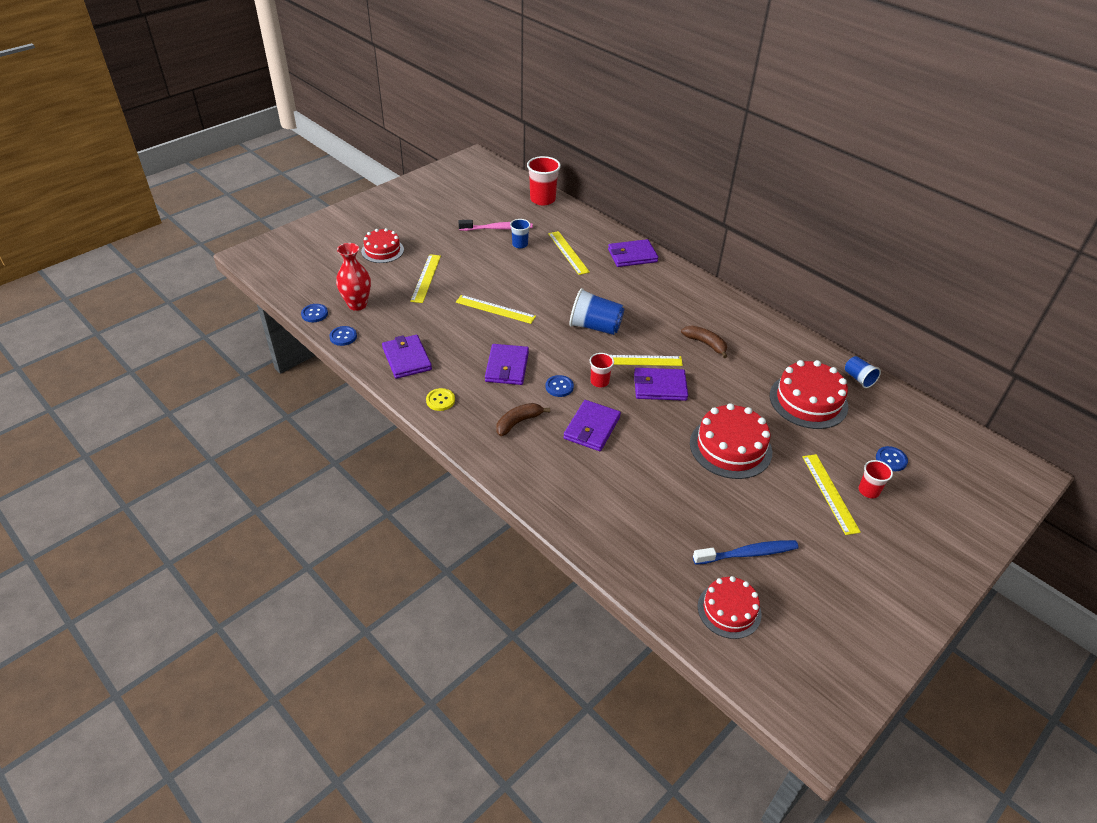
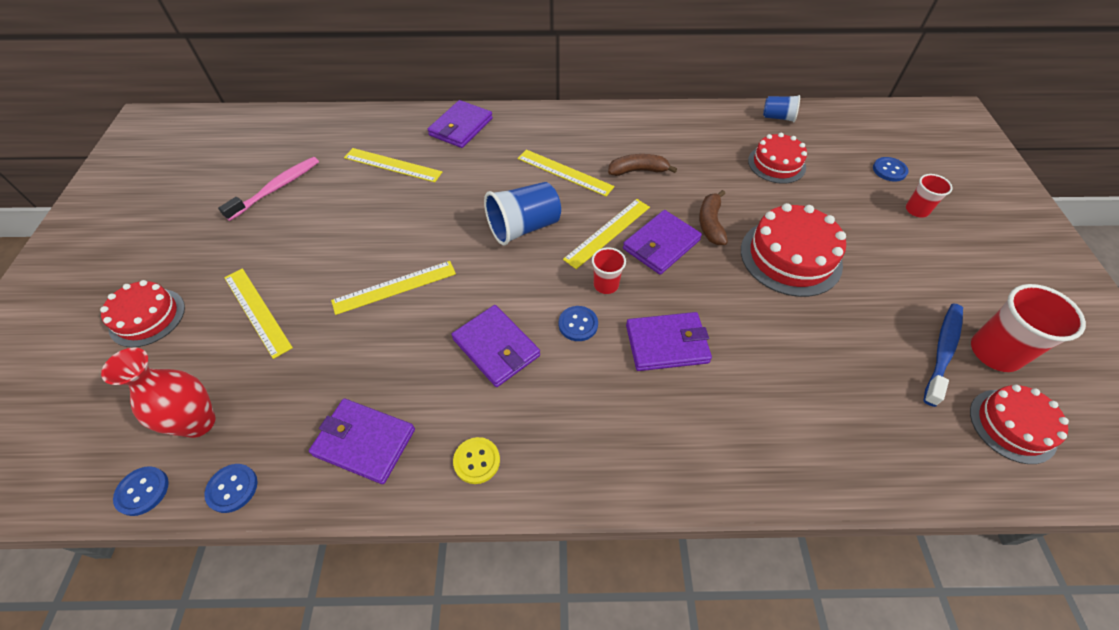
camera: 45 degrees left, 10 degrees up
(518, 422) = (594, 405): brown banana -> brown banana (711, 223)
(520, 244) = (327, 190): blue cup -> none
(542, 199) = (290, 124): red cup -> red cup (994, 352)
(592, 428) = (667, 344): purple wallet -> purple wallet turned 75 degrees counterclockwise
(808, 401) = (776, 164): red cake -> red cake, size x0.65
(830, 493) = (902, 235): yellow ruler -> yellow ruler (564, 172)

